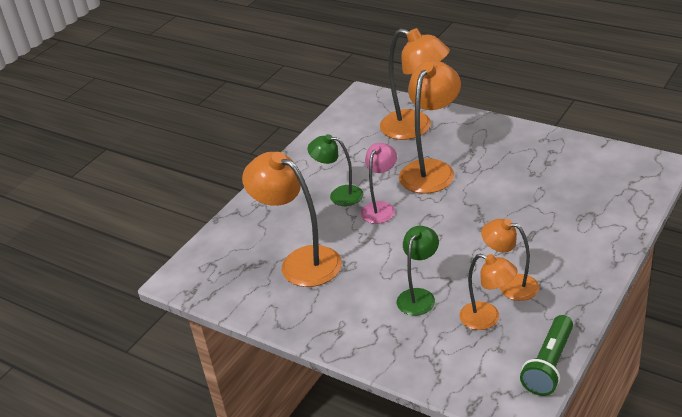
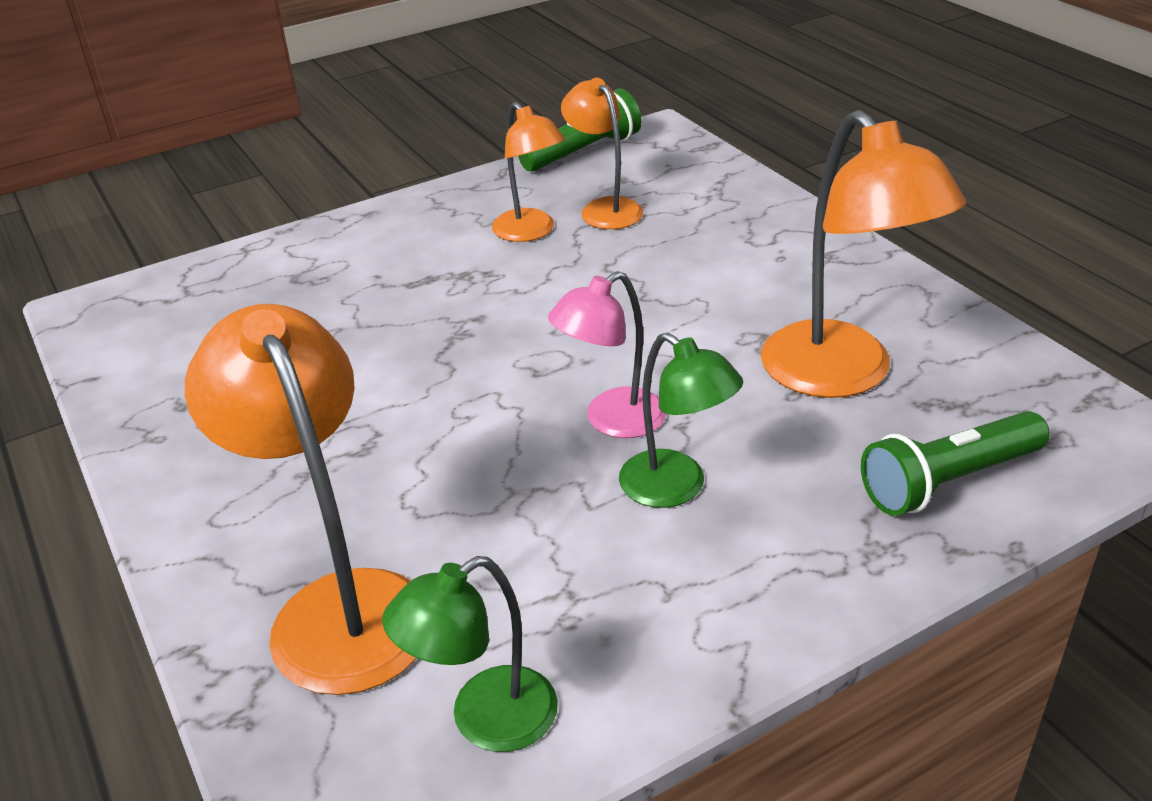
camera: 155 degrees left, 0 degrees up
(243, 233) = (948, 481): none -> green flashlight
(419, 296) = (672, 260): green lamp -> green lamp (485, 720)
(431, 169) = (432, 465): orange lamp -> none

